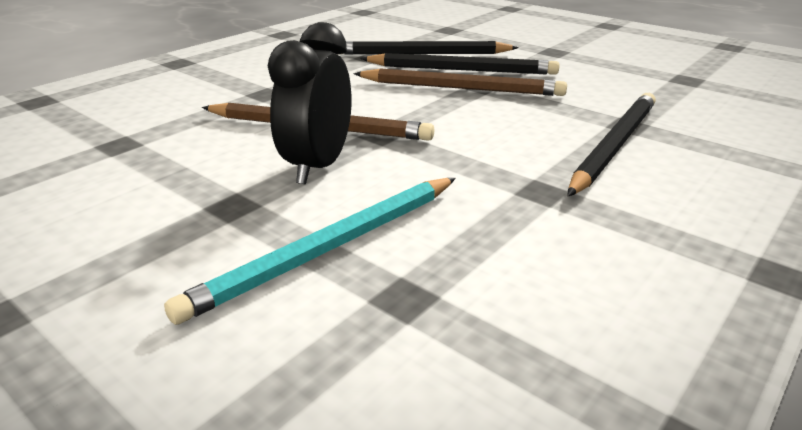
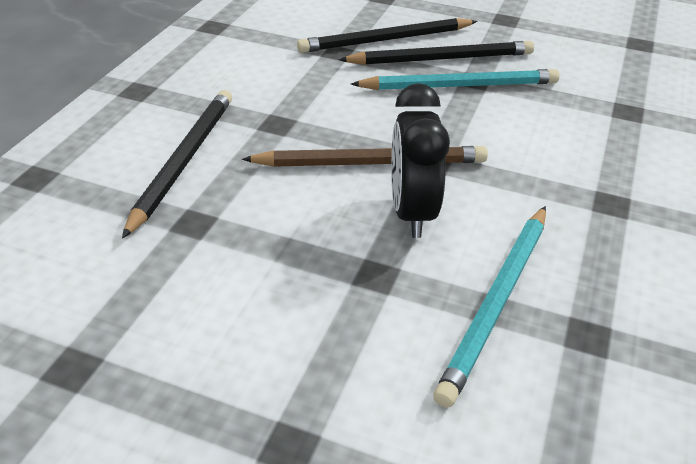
camera: 20 degrees left, 10 degrees up
(461, 88) = (459, 86): brown pencil -> turquoise pencil
(614, 145) = (633, 139): black pencil -> black pencil (183, 161)

